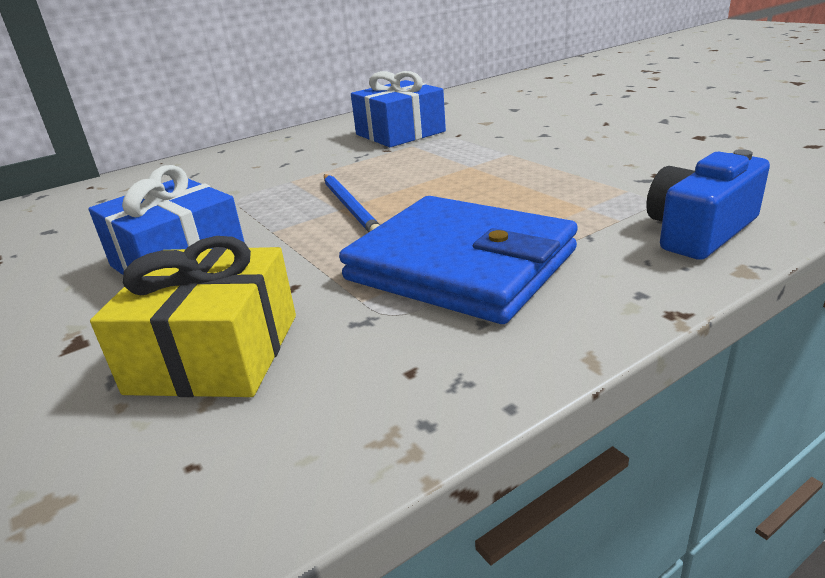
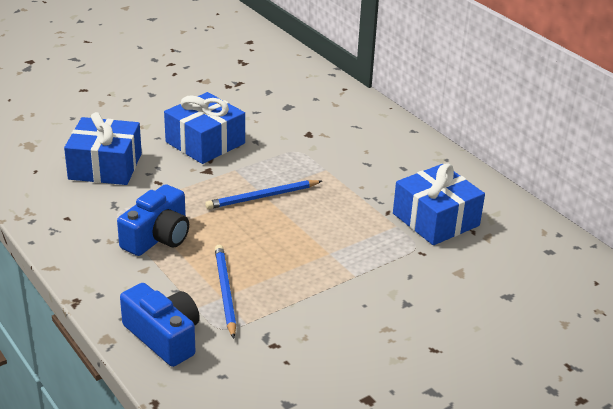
camera: 85 degrees right, 5 degrees up
(215, 353) = (105, 166): yellow gift -> blue gift
(460, 265) = (158, 237): blue wallet -> blue camera
(574, 207) = (225, 291): none -> blue pencil

